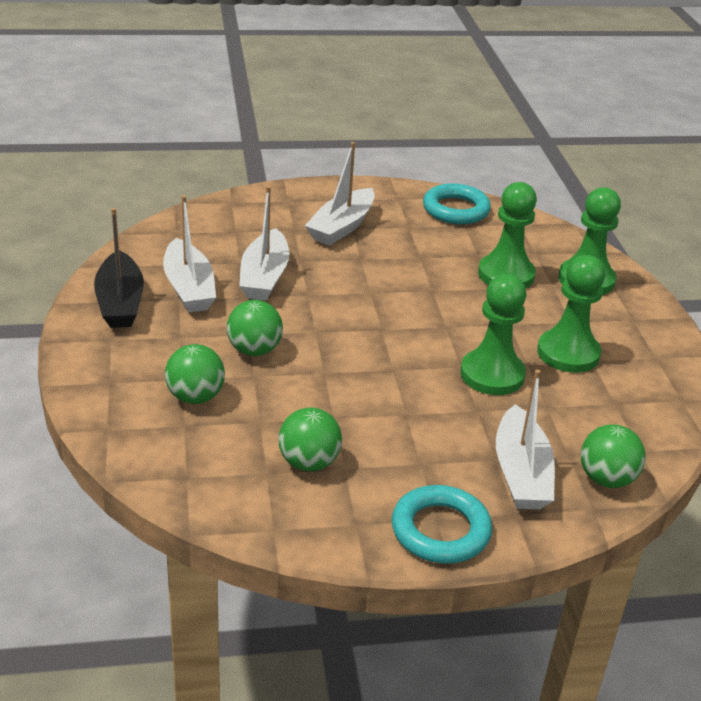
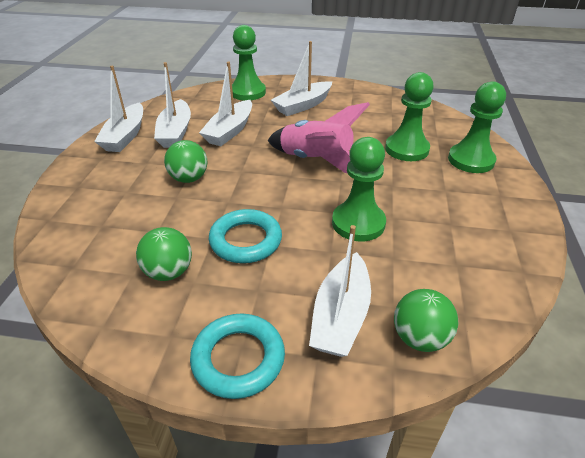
camera: 20 degrees right, 5 degrees up
(120, 302) = (125, 136): black boat -> white boat
(195, 397) = (124, 206): green ball -> none
(402, 305) = (316, 161): none -> pink rocket
(455, 210) = (390, 102): turquoise ring -> turquoise ring (245, 240)
(568, 353) = (431, 215): green pawn -> green pawn (248, 92)

